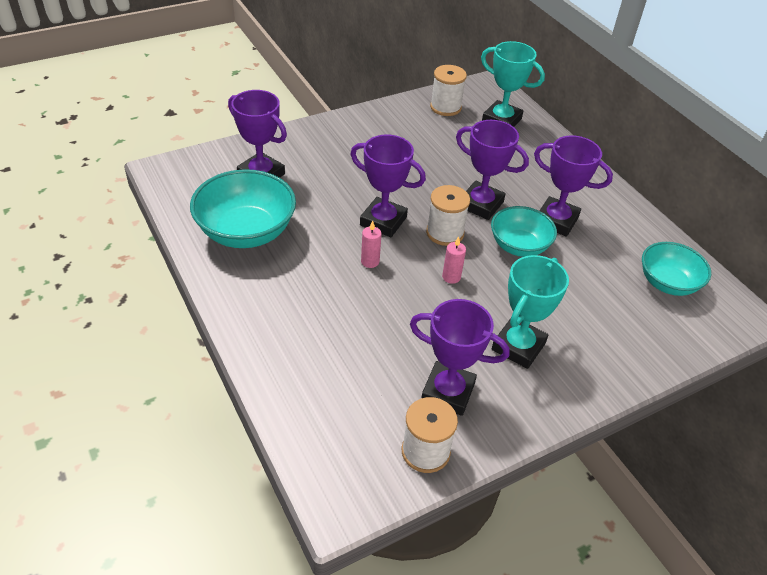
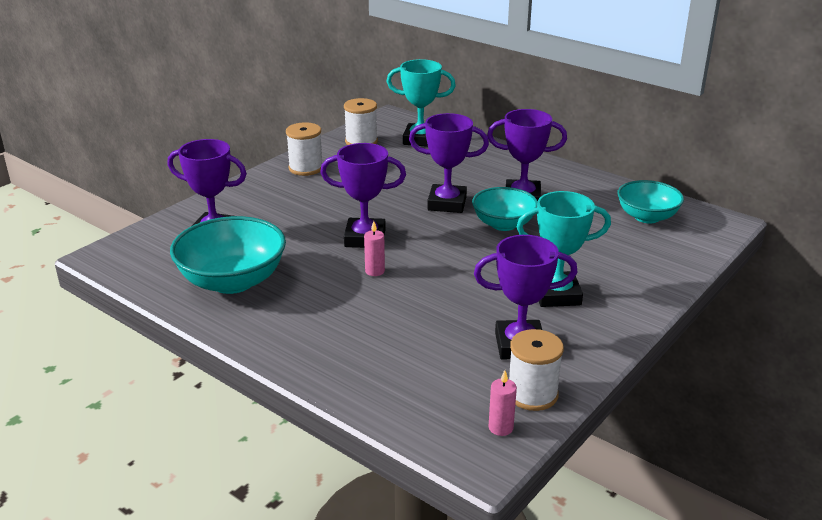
camera: 20 degrees left, 15 degrees down
(445, 233) = (429, 232): white spool -> white spool (306, 168)
(451, 277) = (459, 262): pink candle -> pink candle (500, 427)
(518, 346) = (556, 294): turquoise trophy -> turquoise trophy turned 75 degrees clockwise

